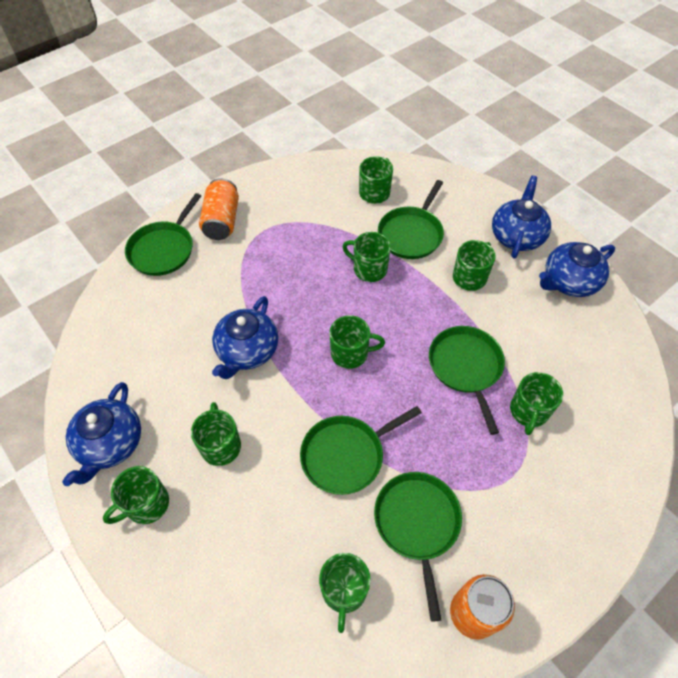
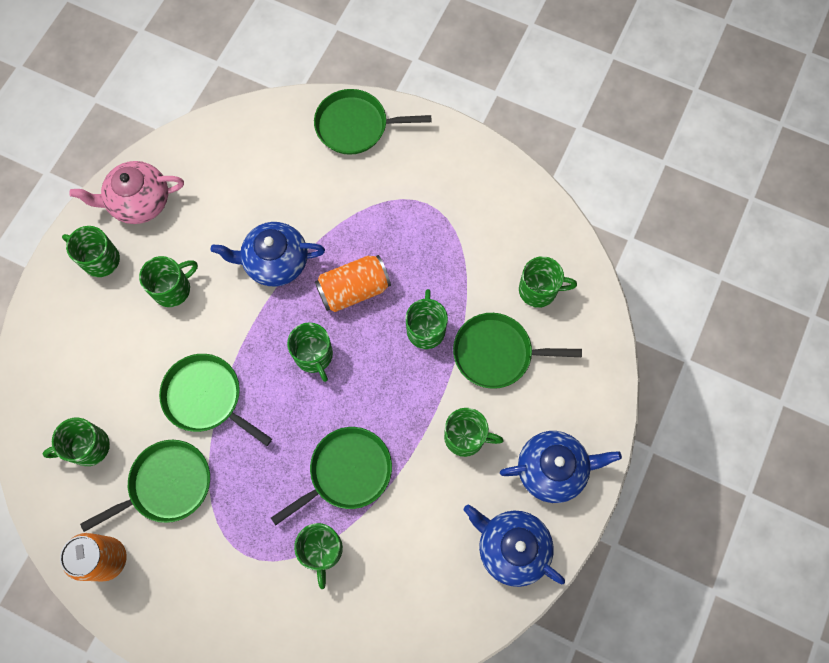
camera: 65 degrees right, 15 degrees up
(110, 444) = (139, 202): blue teapot -> pink teapot
(222, 221) = (418, 158): orange can -> orange can (354, 290)
(528, 411) = (322, 550): green mug -> green mug turned 90 degrees counterclockwise

